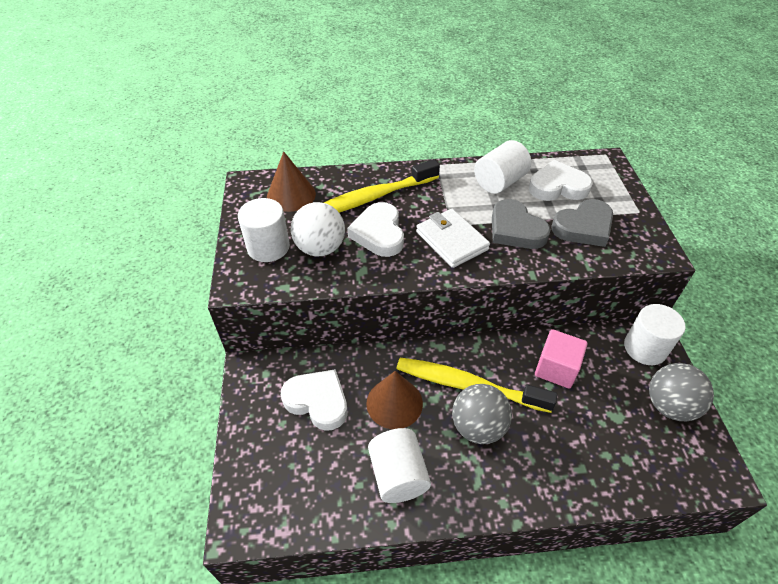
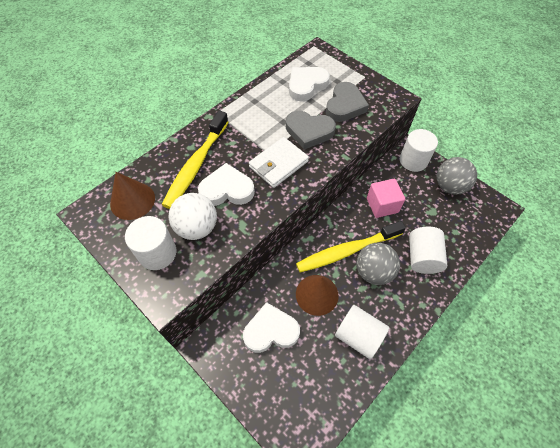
camera: 40 degrees left, 10 degrees up
(379, 233) = (227, 189): white heart -> white heart turned 135 degrees clockwise
(451, 240) = (278, 164): white wallet -> white wallet turned 60 degrees counterclockwise
(499, 182) = (269, 102): white cylinder -> white cylinder (422, 257)

